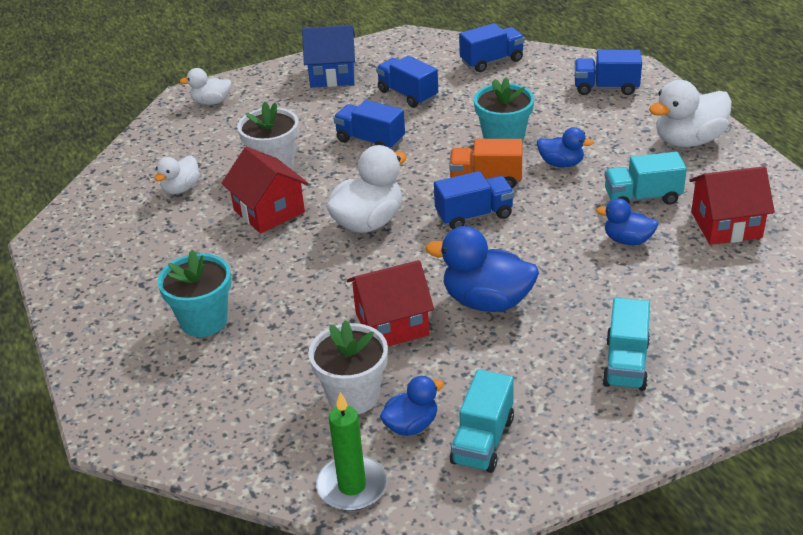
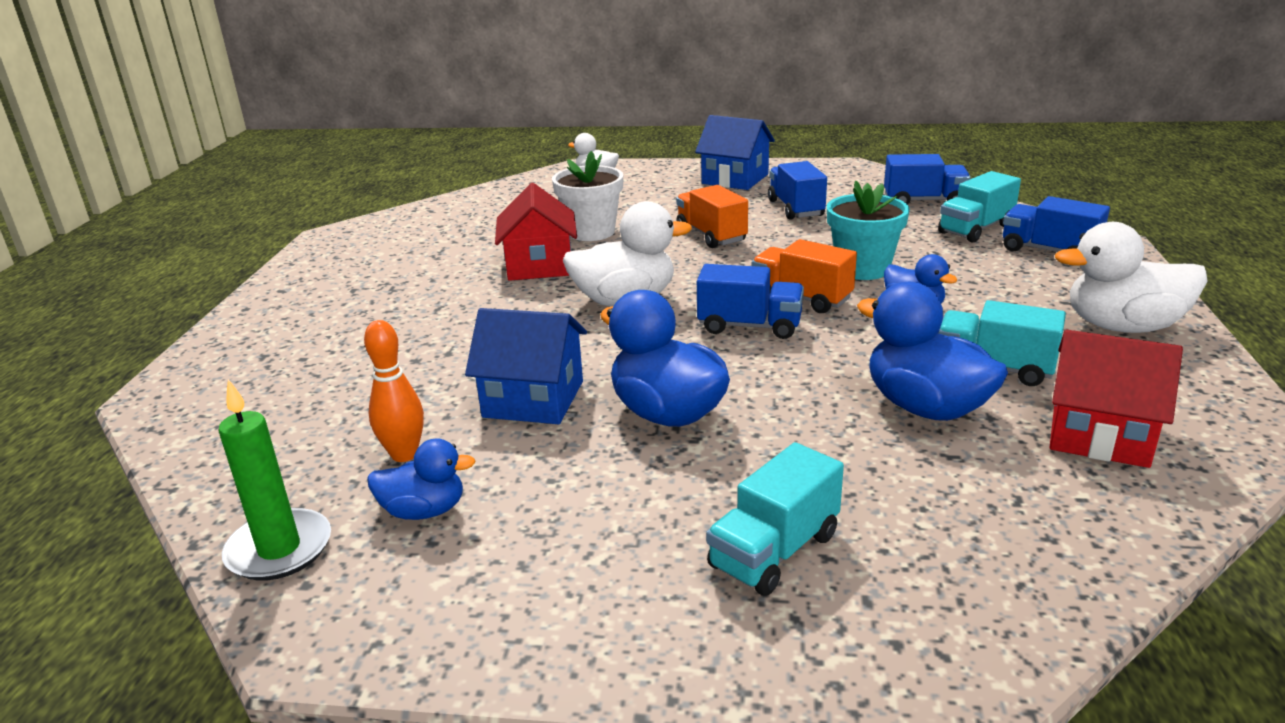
camera: 30 degrees right, 10 degrees down
(181, 188) = (486, 229): white duck -> none
(204, 321) = (362, 335): turquoise flower pot -> none
(353, 396) = (404, 454): white flower pot -> orange bowling pin
(370, 141) = (711, 235): blue truck -> orange truck
(392, 324) = (533, 399): red house -> blue house
(483, 440) = (481, 565): turquoise truck -> turquoise truck (976, 229)
(627, 240) = (925, 407): blue duck -> blue duck, size x1.73

